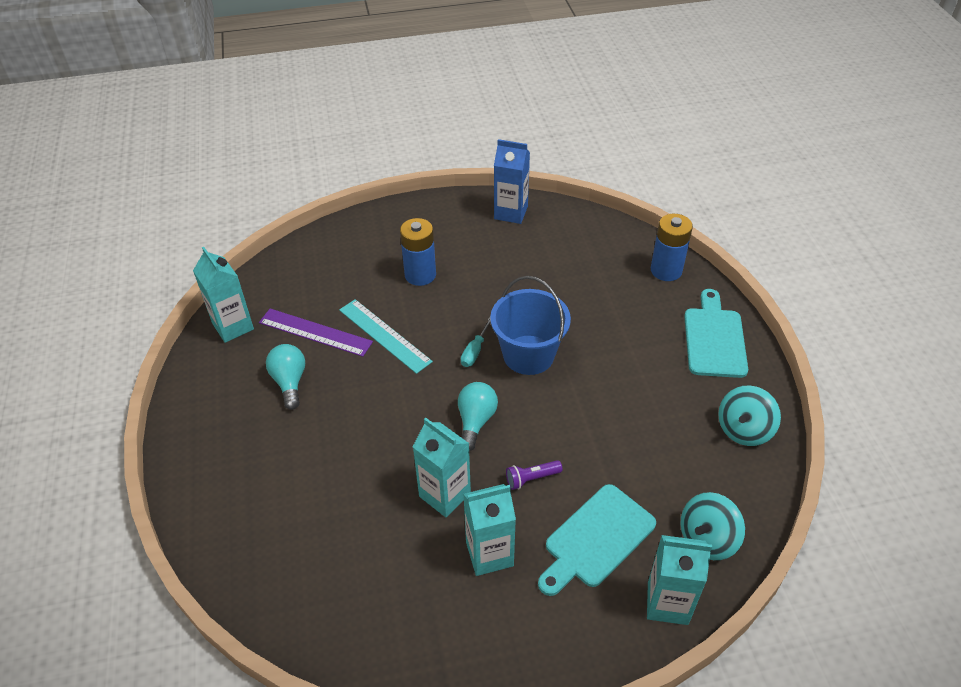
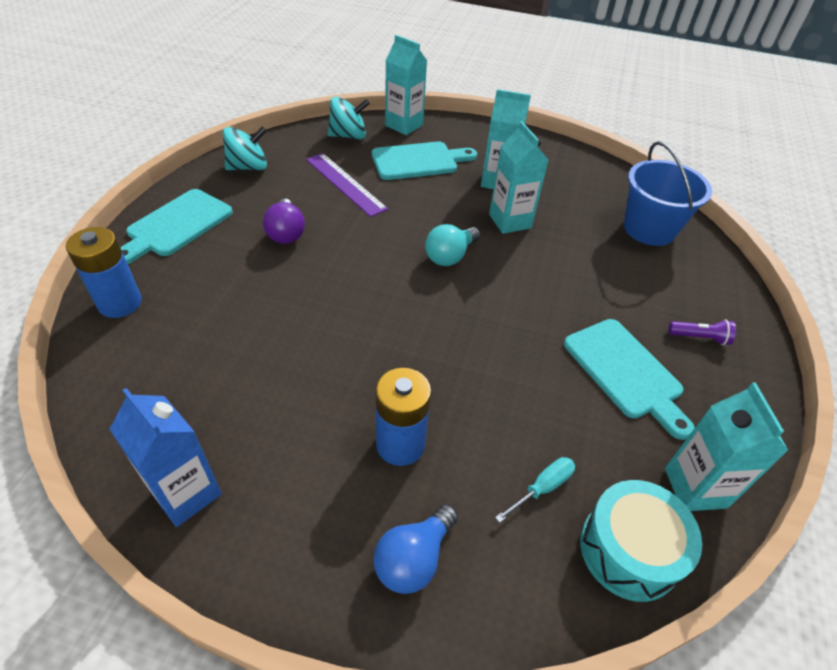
camera: 155 degrees left, 0 degrees up
(270, 281) = (629, 550): none -> turquoise drum
(290, 382) = (625, 372): turquoise light bulb -> turquoise cutting board
(315, 332) = (579, 423): purple ruler -> purple ruler (345, 184)
(381, 235) = (414, 558): none -> blue light bulb
(384, 335) = (493, 378): turquoise ruler -> none
(475, 351) = (404, 314): turquoise screwdriver -> turquoise screwdriver (542, 488)
(528, 355) = (355, 287): blue bucket -> blue bucket (649, 229)
(531, 478) = (435, 204): purple flashlight -> purple flashlight (699, 337)
(627, 375) = (286, 233): none -> purple light bulb

